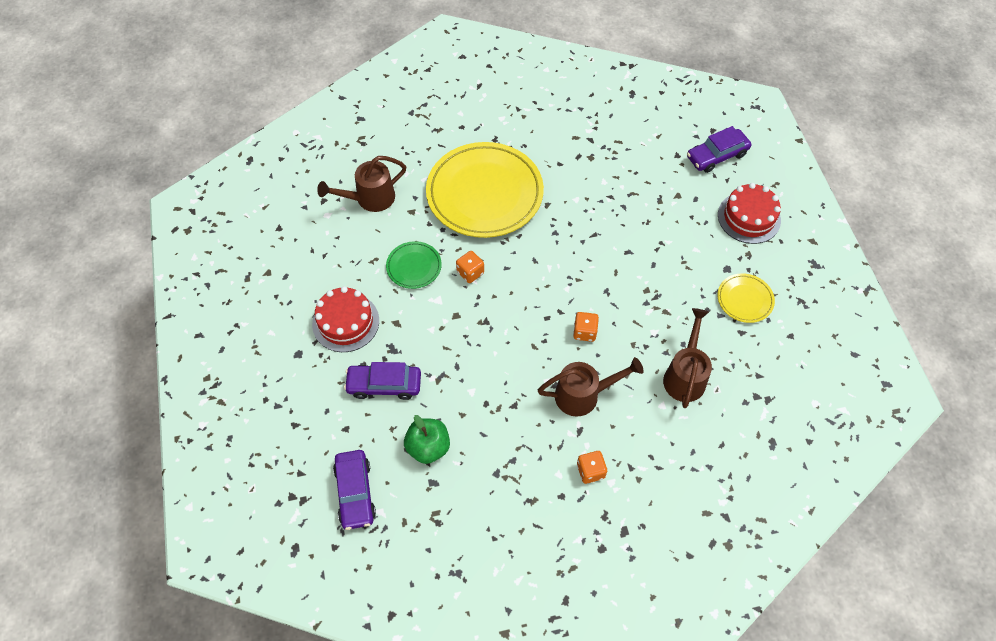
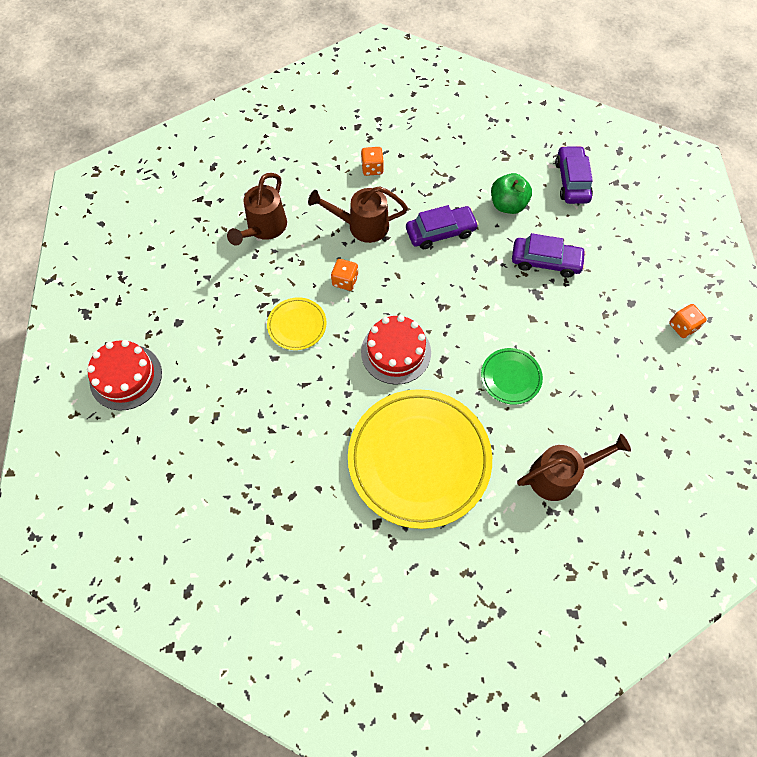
camera: 170 degrees left, 5 degrees up
(345, 322) = (584, 327): red cake -> red cake (396, 352)
(470, 273) = (450, 360): orange dice -> orange dice (682, 326)
(716, 155) = (122, 467): purple car -> purple car (440, 232)
(744, 300) = (176, 288): yellow plate -> yellow plate (297, 325)

